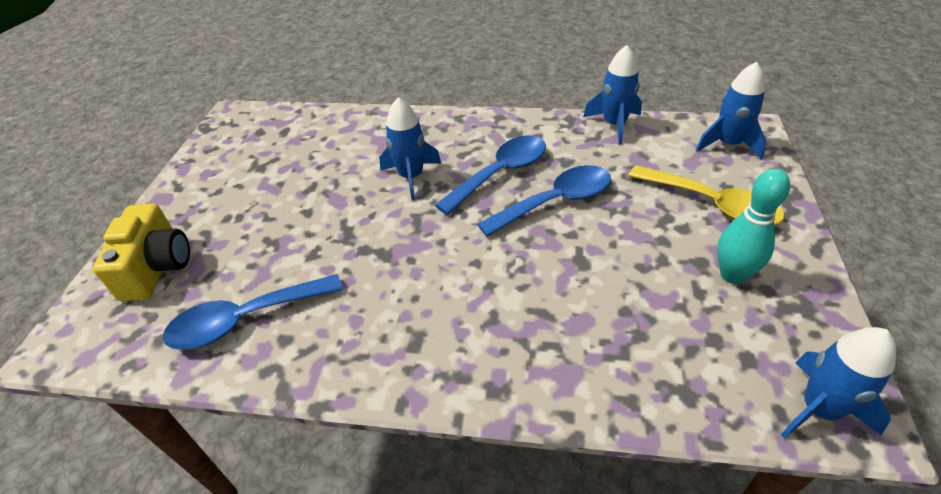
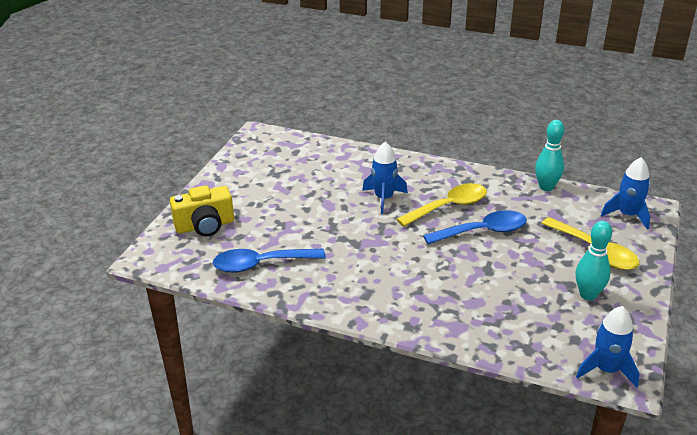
camera: 10 degrees right, 10 degrees down
(157, 268) = (205, 226): yellow camera -> yellow camera turned 60 degrees clockwise
(500, 174) = (449, 207): blue spoon -> yellow spoon
(614, 124) = (546, 187): blue rocket -> turquoise bowling pin

